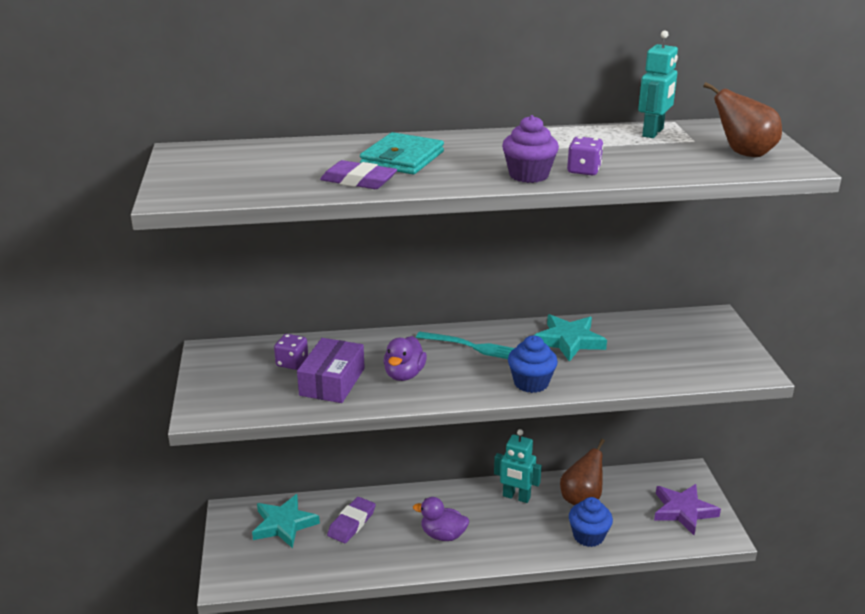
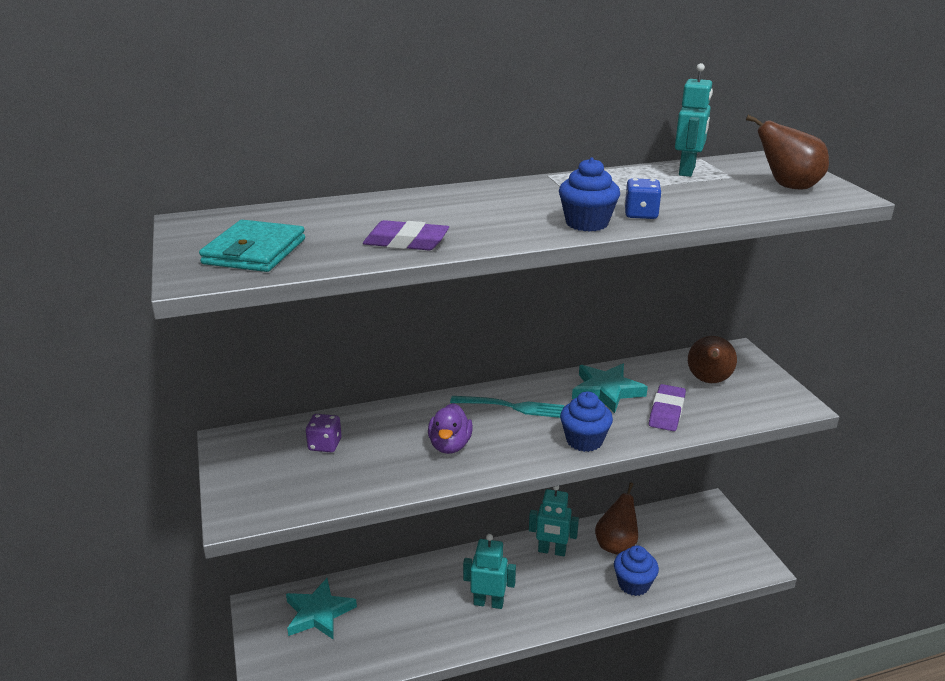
camera: 10 degrees left, 0 degrees up
(332, 382) = (375, 462): purple box -> none
(351, 523) = (390, 602): purple eraser -> purple eraser (666, 411)
(402, 158) = (443, 214): turquoise wallet -> turquoise wallet (254, 251)
(443, 535) = (488, 603): purple duck -> turquoise robot
(528, 175) = (587, 223): purple cupcake -> blue cupcake
(584, 170) = (641, 214): purple dice -> blue dice
(673, 341) = (708, 381): none -> brown pear
(683, 511) = (716, 545): purple star -> none

